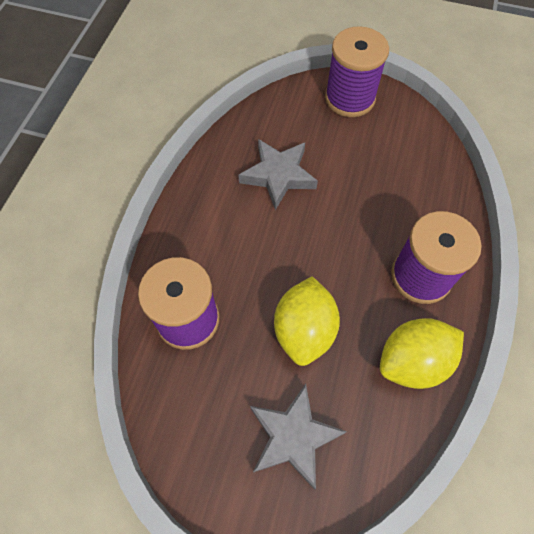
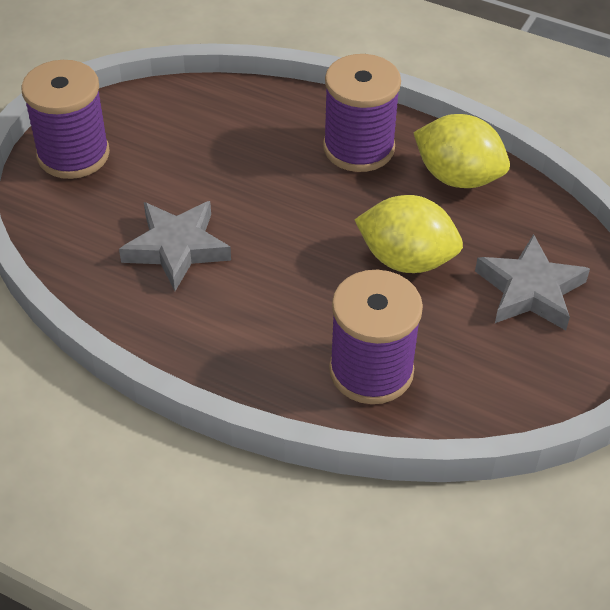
camera: 80 degrees left, 15 degrees down
(412, 361) = (458, 177): yellow lemon -> yellow lemon turned 45 degrees counterclockwise

